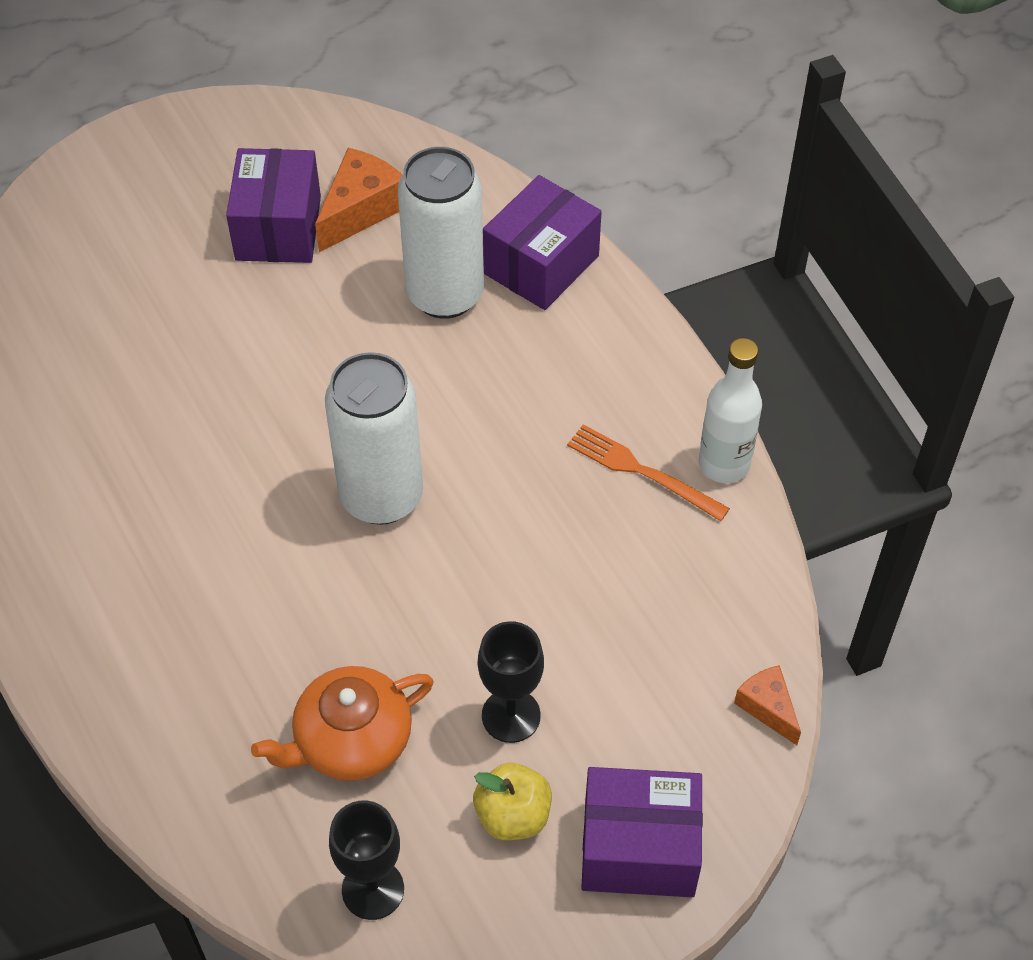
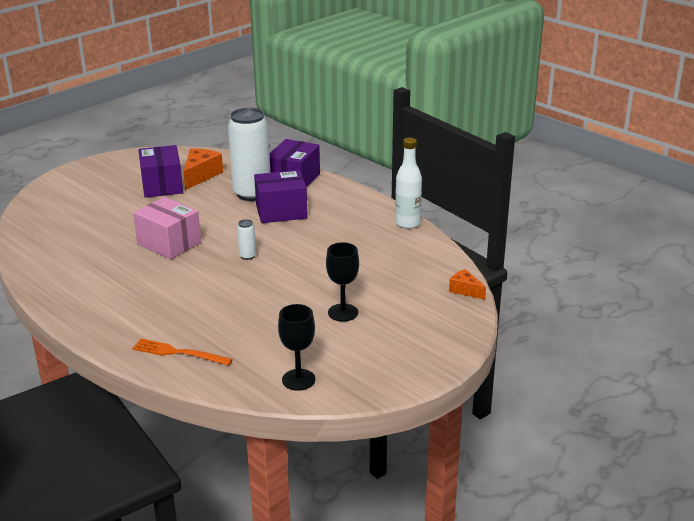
camera: 15 degrees left, 25 degrees down
(245, 421) = (169, 243): none -> pink box
(351, 740) = (266, 333): orange teapot -> none
(381, 496) = (247, 256): white can -> white can, size x0.40
(513, 815) = (359, 343): yellow apple -> none
(639, 848) = (426, 343): purple box -> purple box (281, 211)
(642, 471) = (370, 231): orange fork -> orange fork (178, 353)

